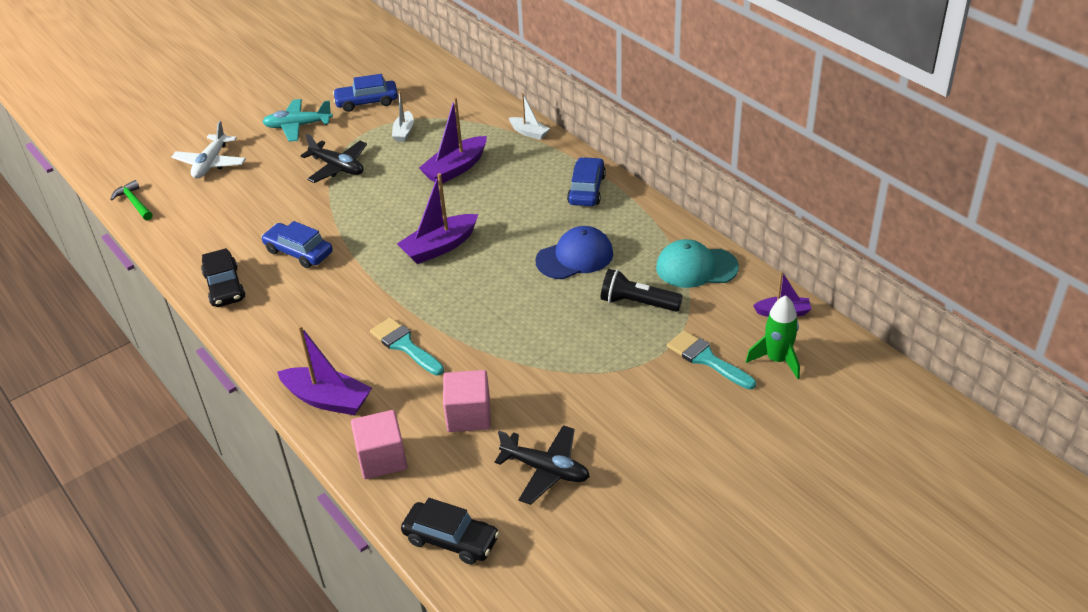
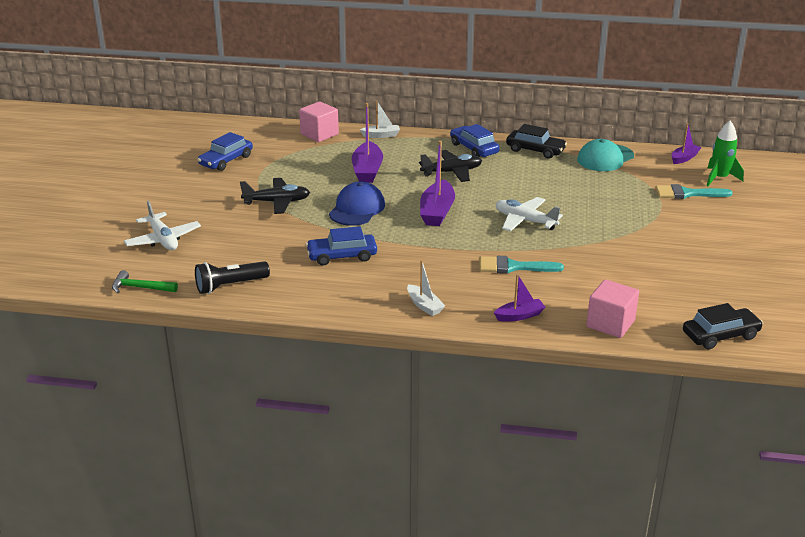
camera: 45 degrees left, 10 degrees down
(224, 286) = (323, 298): black car -> black car (535, 150)
(298, 126) = (196, 192): turquoise plane -> none
(327, 399) = (519, 316): purple boat -> purple boat, size x0.59
(404, 132) = (289, 166): white boat -> white boat (424, 306)
(469, 415) = (617, 278): pink cube -> pink cube (319, 134)
(496, 300) = (525, 221): none -> white plane
(546, 470) = (705, 279): black plane -> black plane (452, 172)
(575, 257) = (530, 181): blue cap -> blue cap (357, 209)
(637, 303) = (606, 186): black flashlight -> black flashlight (230, 286)

